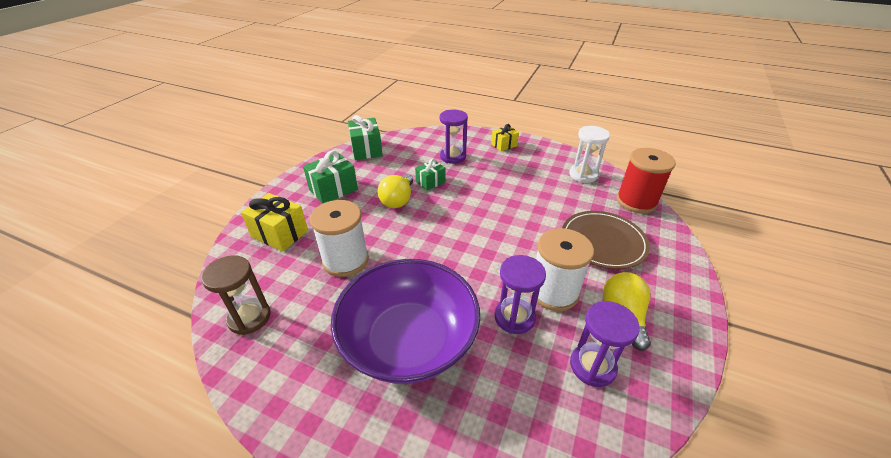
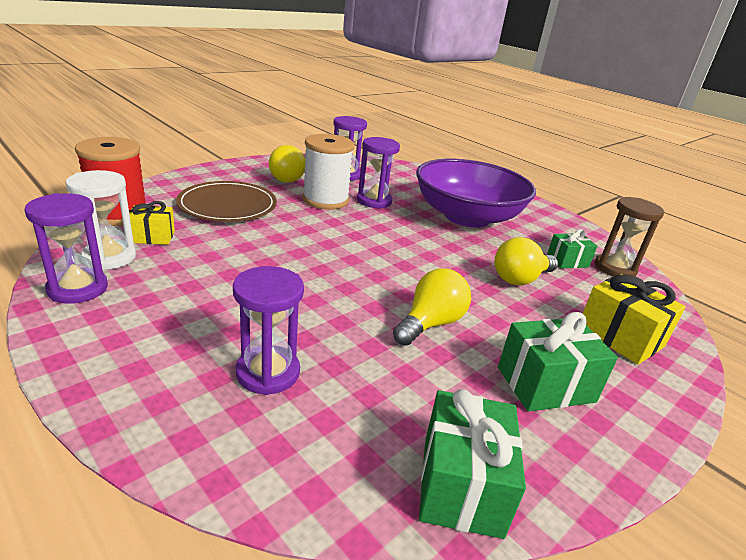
camera: 160 degrees left, 10 degrees down
(345, 260) = (520, 279): white spool -> yellow light bulb
(430, 182) = (358, 334): green gift -> green gift (567, 261)
(504, 145) = (127, 359): yellow gift -> yellow gift (152, 237)
(564, 158) = (78, 289): none -> purple hourglass

